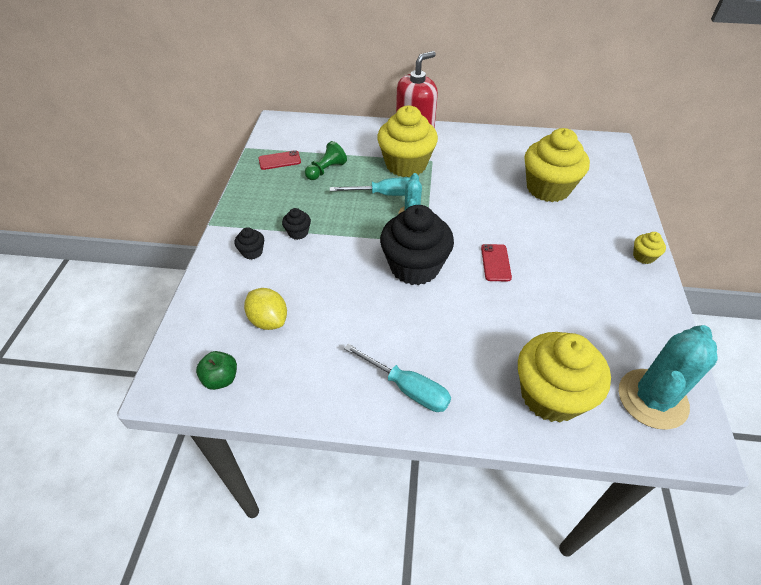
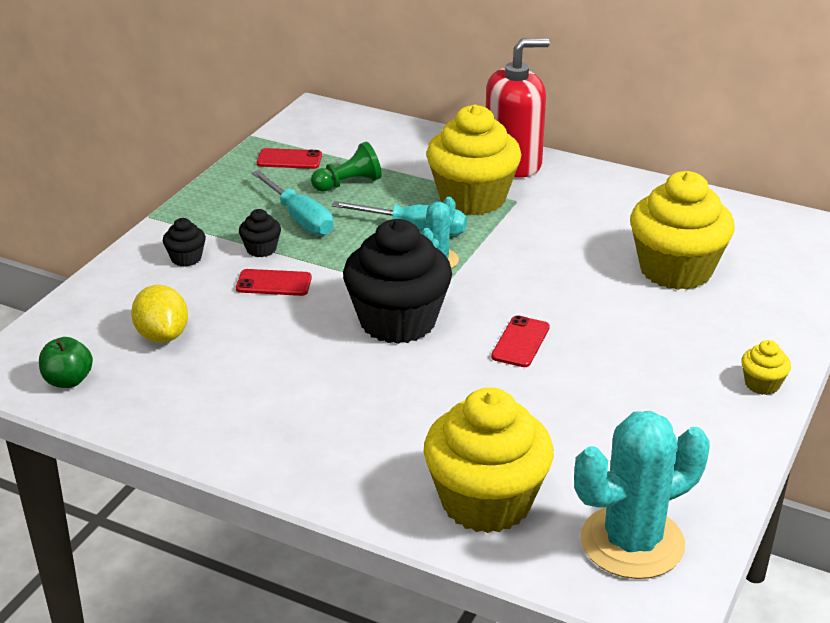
camera: 20 degrees right, 15 degrees down
(320, 257) = (274, 283): none -> red phone
(407, 388) = (295, 447): turquoise screwdriver -> turquoise screwdriver (300, 218)

